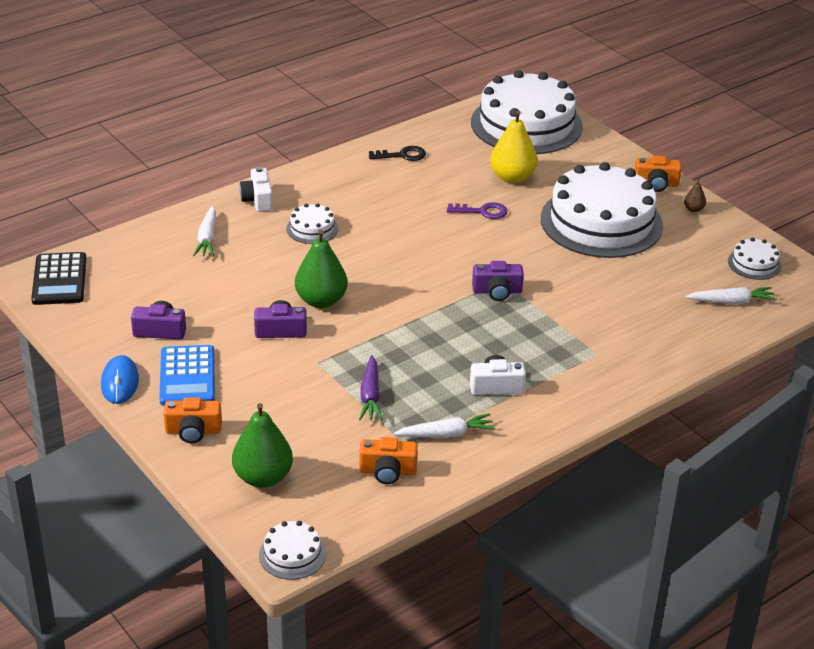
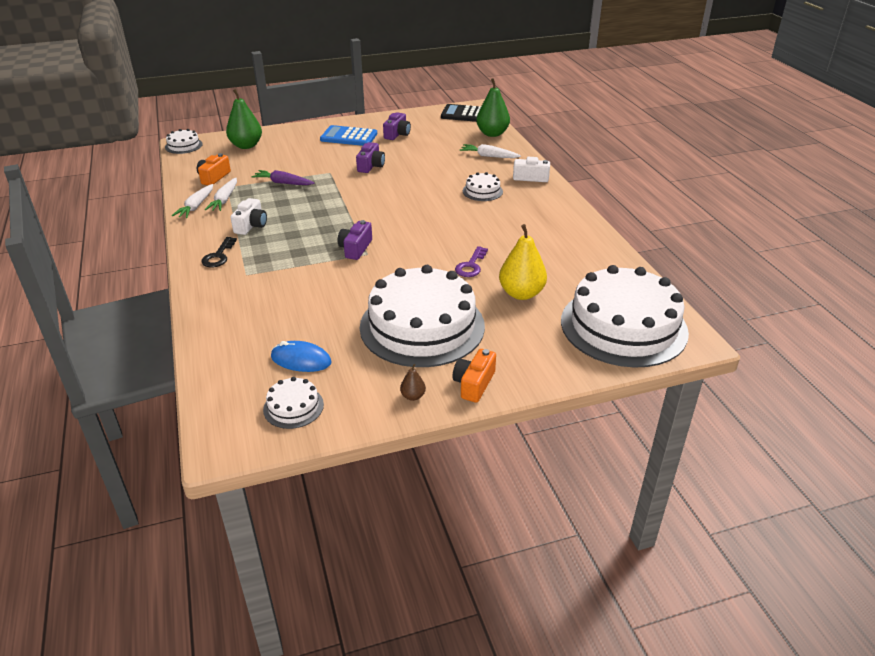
camera: 110 degrees right, 0 degrees up
(120, 382) = (358, 121): blue mouse -> blue mouse (301, 360)
(193, 431) = (301, 134): orange camera -> none
(321, 301) = (393, 182): green pear -> green pear (492, 134)
(402, 155) = (579, 245): black key -> black key (218, 256)
(731, 302) = (249, 368): white carrot -> white carrot (196, 206)

